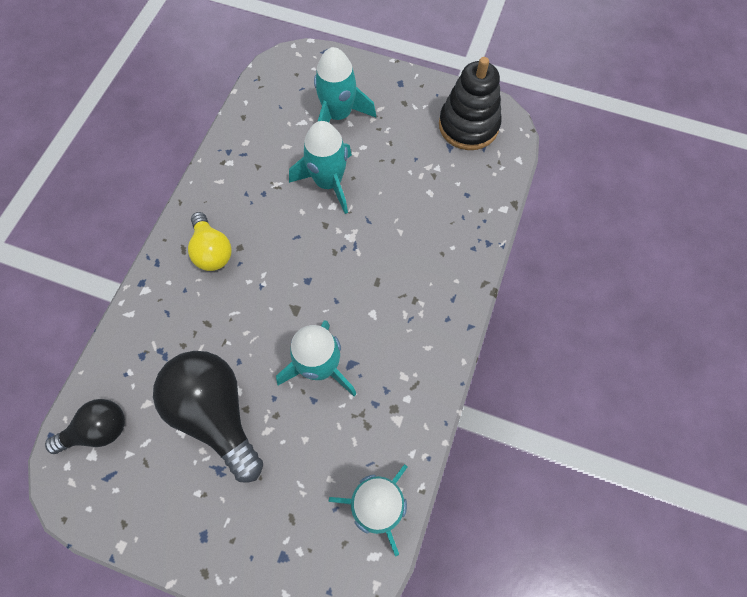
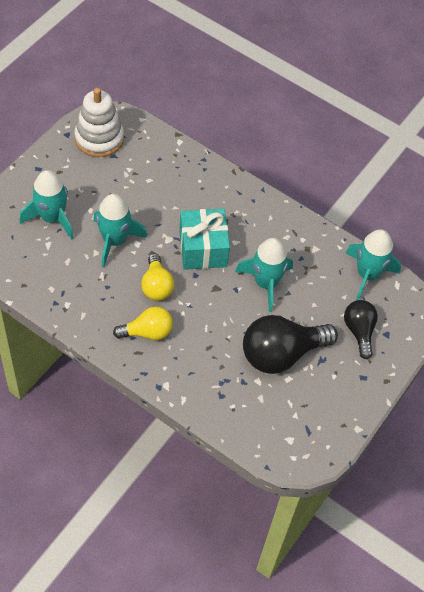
camera: 80 degrees left, 10 degrees down
(98, 430) = (272, 433): black light bulb -> black light bulb (359, 331)
(278, 242) = (156, 286): none -> yellow light bulb
(348, 278) = (203, 249): none -> turquoise gift
(468, 125) = (99, 138): black stacking toy -> white stacking toy

